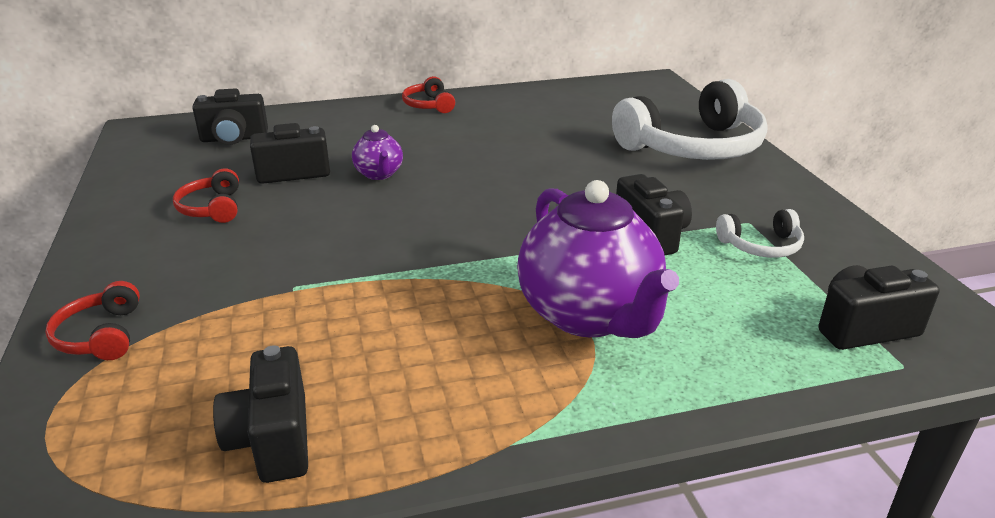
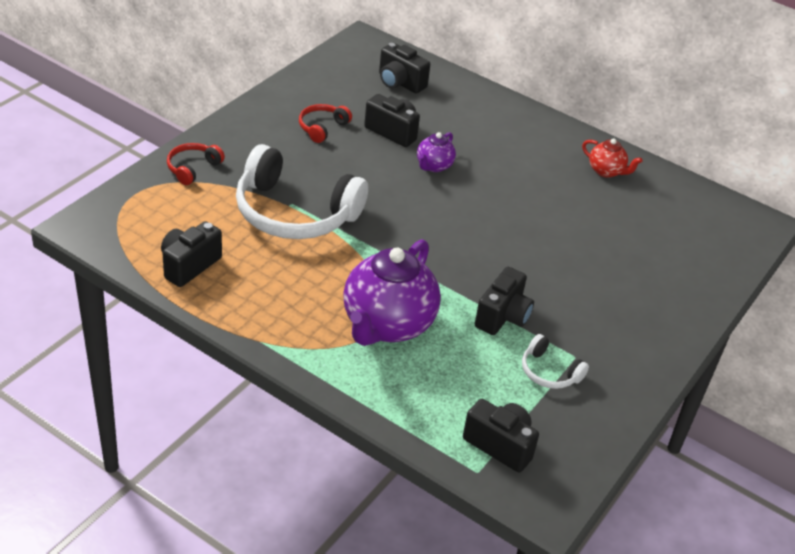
camera: 45 degrees right, 10 degrees up
(429, 105) = (553, 133): red headphones -> none
(512, 106) = (606, 171): none -> red teapot
(693, 147) = (660, 291): white headphones -> white headphones (294, 213)

